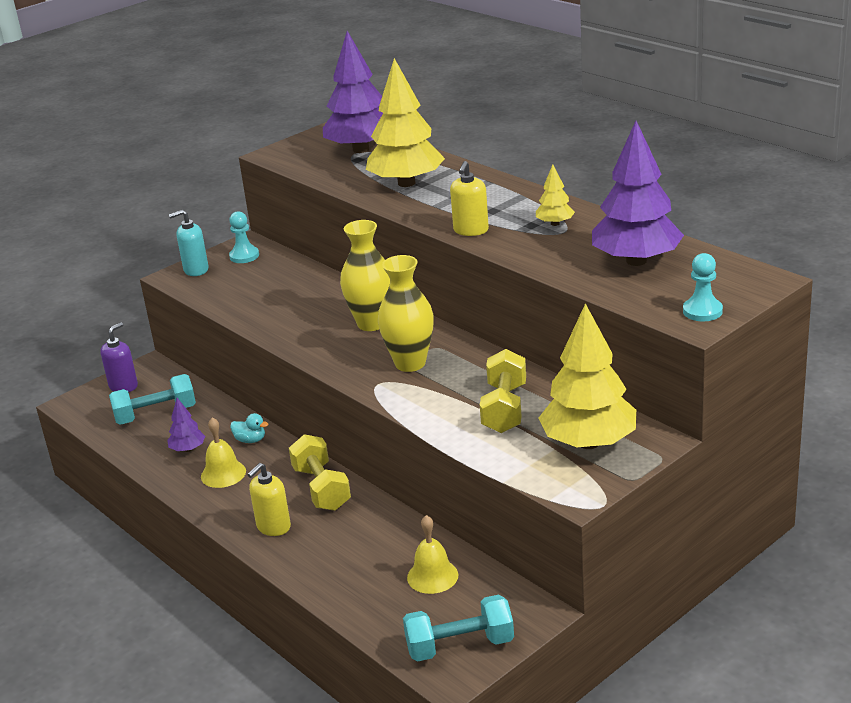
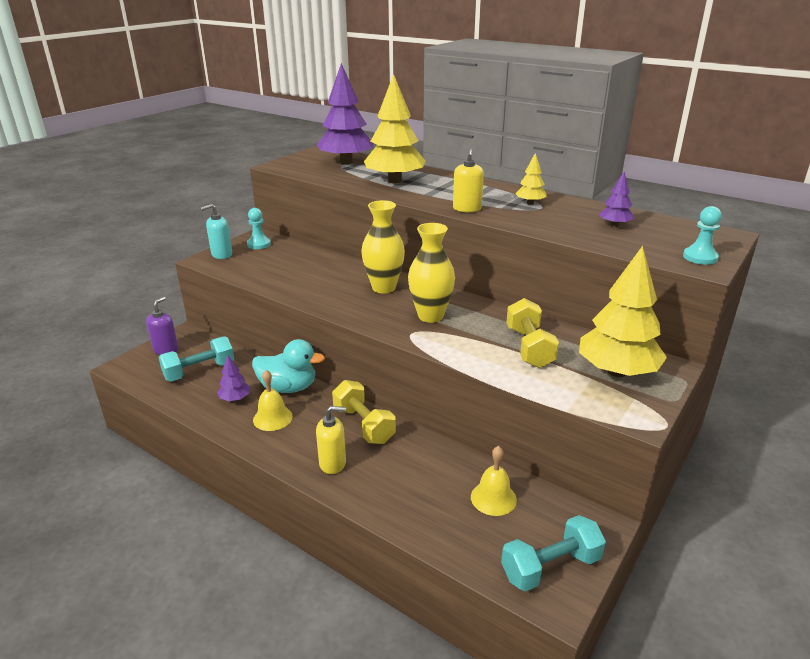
camera: 15 degrees left, 0 degrees up
(250, 440) = (288, 388): turquoise duck -> turquoise duck, size x2.09
(273, 527) = (333, 463): yellow soap dispenser -> yellow soap dispenser turned 120 degrees counterclockwise
(636, 261) = (614, 225): purple tree -> purple tree, size x0.46

